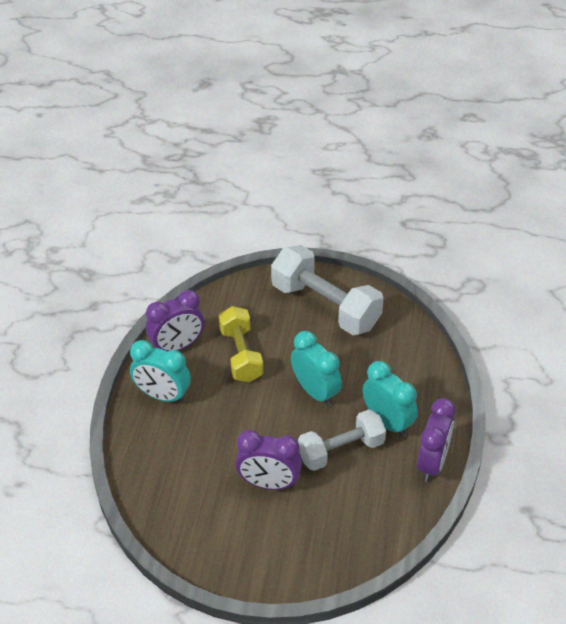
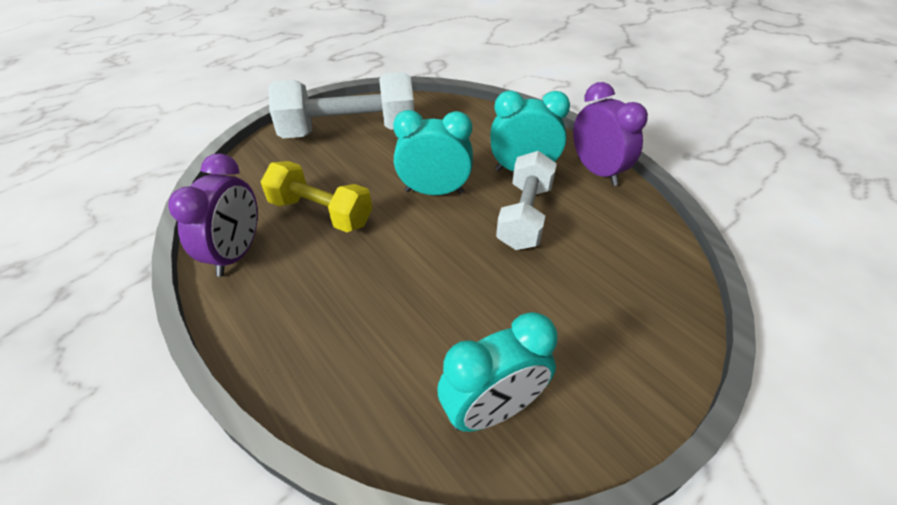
camera: 50 degrees left, 0 degrees up
(163, 396) = (280, 311): turquoise clock -> turquoise clock (492, 410)
(269, 483) = (512, 295): purple clock -> none

